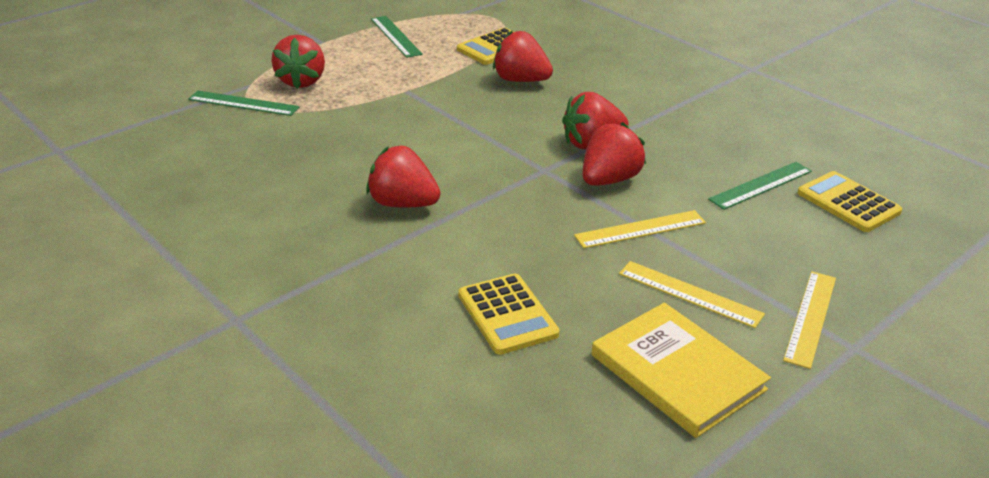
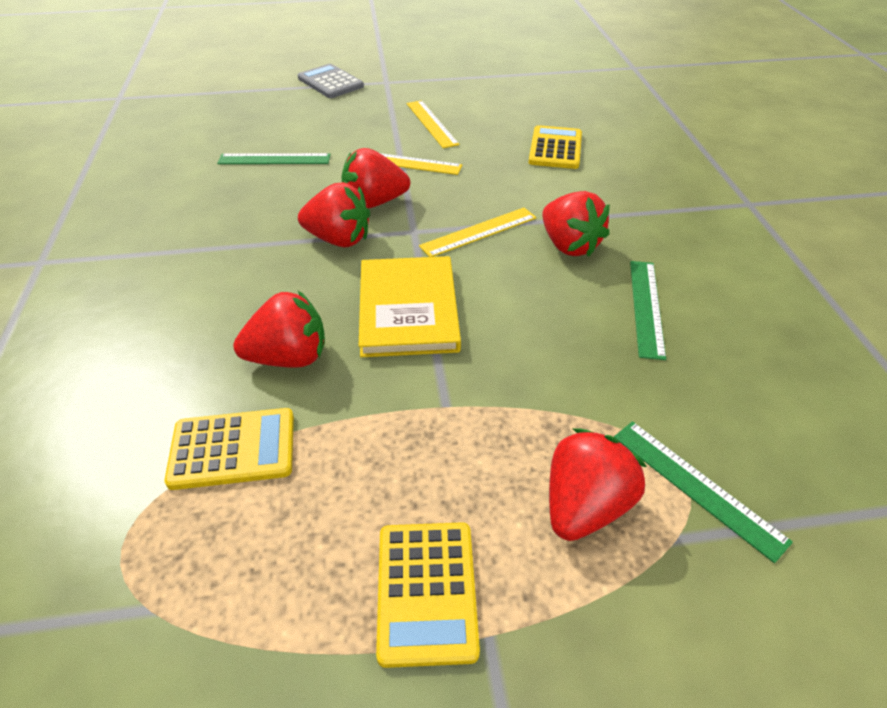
camera: 145 degrees left, 10 degrees up
(396, 36) = (342, 579): green ruler -> green ruler (646, 307)
(521, 80) = (289, 357): red strawberry -> red strawberry turned 75 degrees counterclockwise
(677, 372) = (489, 100): yellow book -> yellow book (408, 309)
(810, 318) = (385, 96): yellow ruler -> yellow ruler (479, 232)
(848, 203) = (244, 131): yellow calculator -> yellow calculator (426, 591)
(911, 312) = (330, 82): none -> grey calculator

